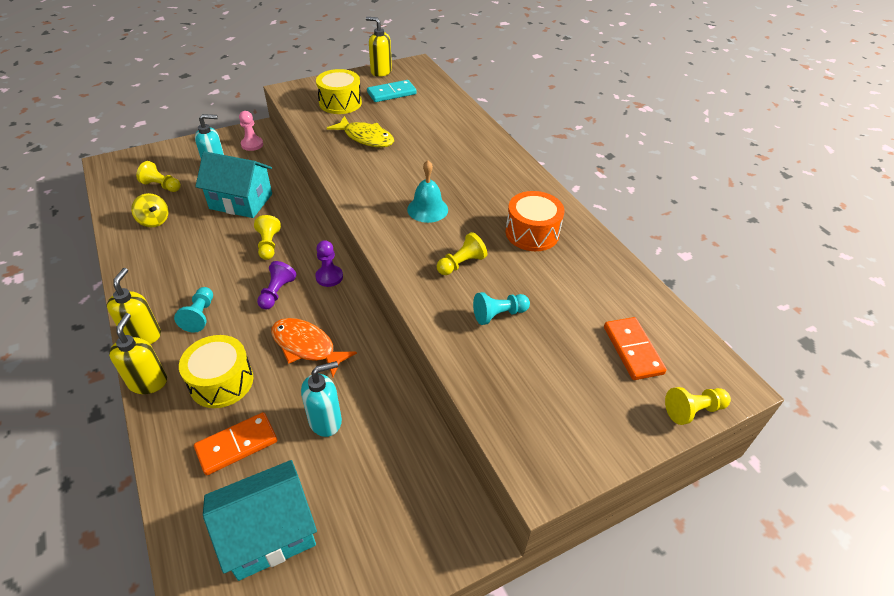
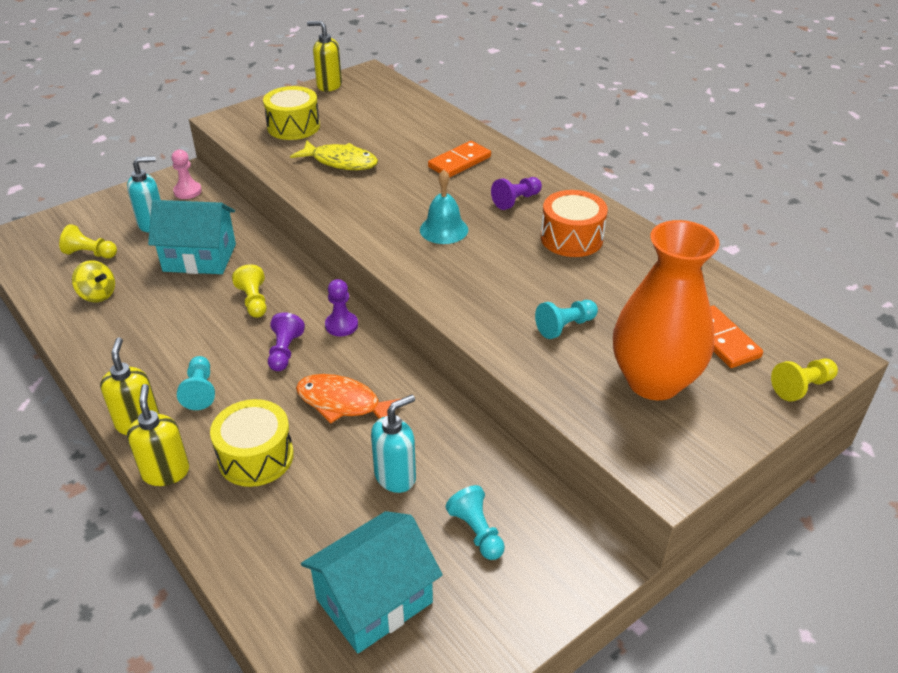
camera: 10 degrees left, 5 degrees down
(237, 445) = (301, 519): orange domino -> orange domino (459, 162)
(375, 486) = (477, 532): none -> turquoise pawn
(391, 93) = (352, 108): turquoise domino -> none
(461, 264) = (504, 281): yellow pawn -> none
(497, 192) = (516, 200): none -> purple pawn
(559, 380) = (653, 381): none -> orange vase

